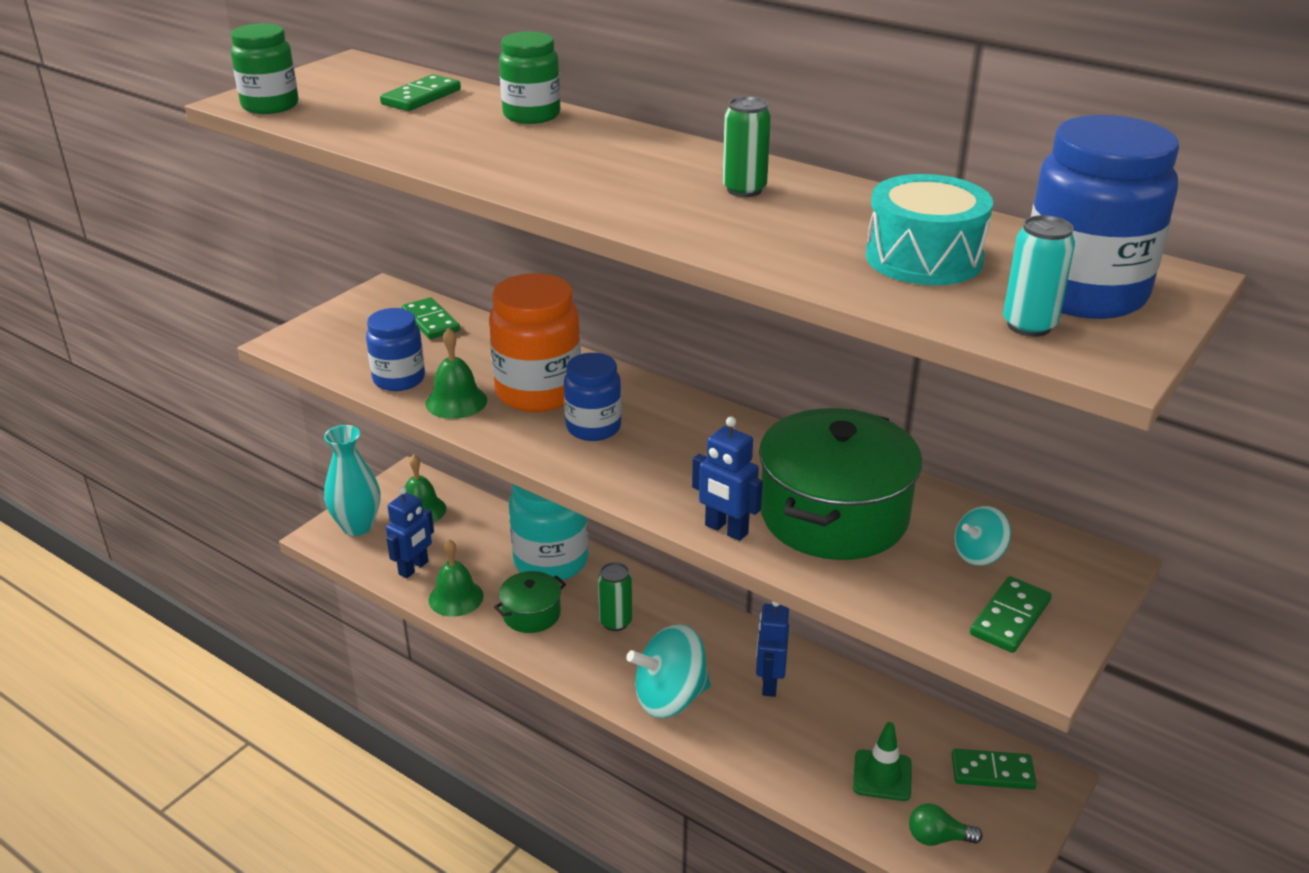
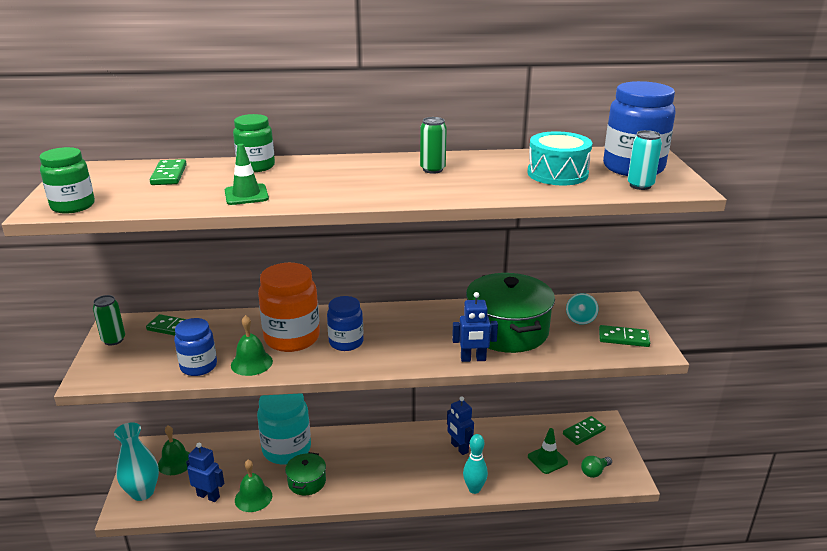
camera: 40 degrees left, 5 degrees down
(414, 568) = (208, 496): blue robot -> blue robot turned 60 degrees counterclockwise
(453, 149) = (246, 195): none -> green traffic cone
(615, 622) = (356, 461): green can -> green can (113, 340)
(670, 698) = (423, 481): turquoise spinning top -> none
(726, 749) = (474, 489): none -> turquoise bowling pin
(1010, 618) = (623, 338): green domino -> green domino turned 75 degrees counterclockwise

